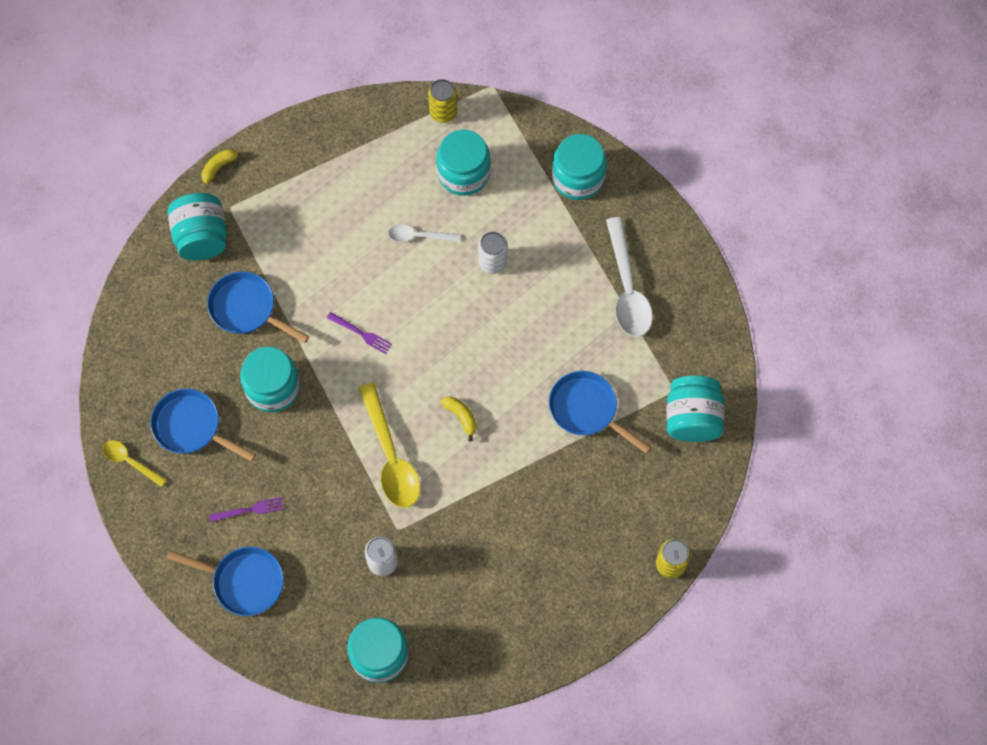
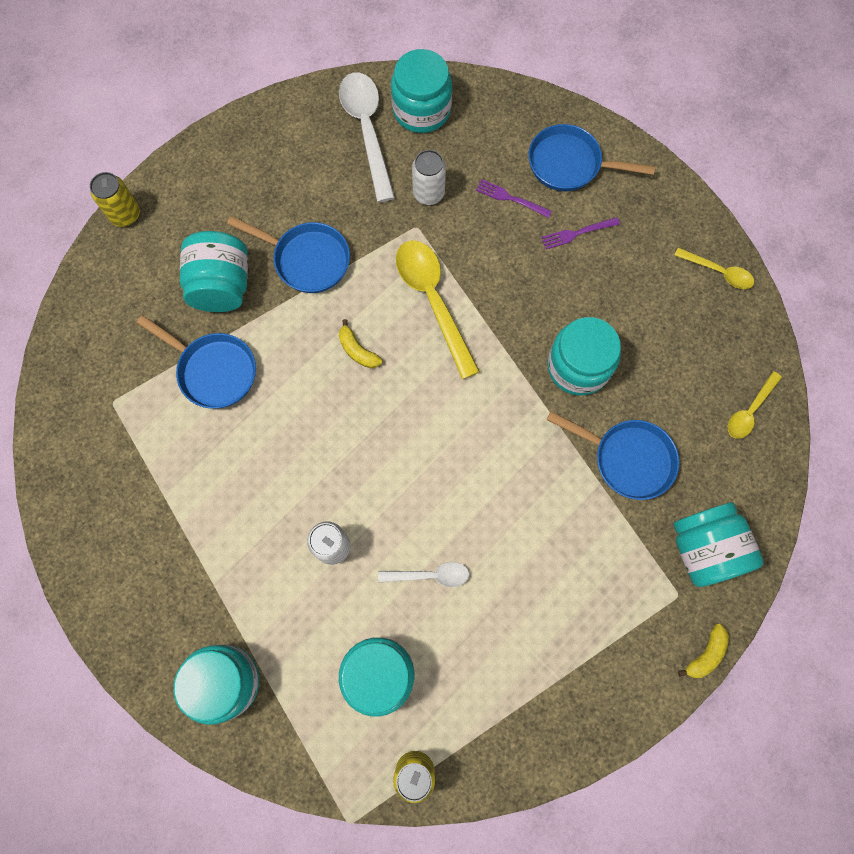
camera: 175 degrees right, 5 degrees up
(137, 338) = (749, 411): none -> yellow spoon
(191, 427) = (660, 314): blue pan -> blue pan (307, 260)
(361, 333) = (484, 439): purple fork -> purple fork (510, 198)
(627, 289) = (163, 525): white spoon -> white spoon (367, 130)
(692, 418) = (92, 371): turquoise jar -> turquoise jar (222, 286)

